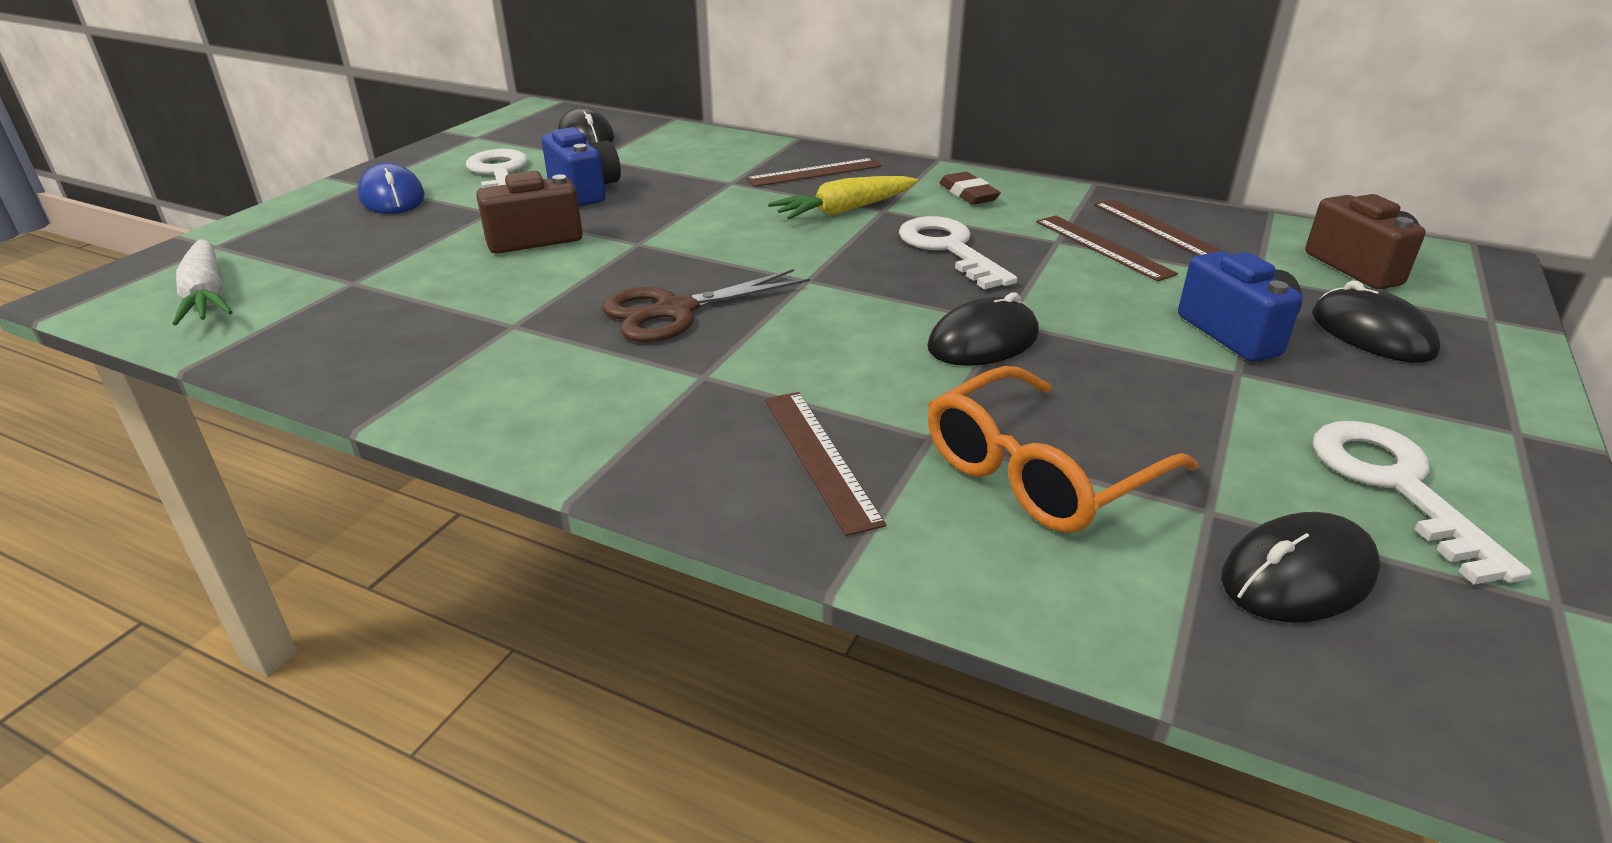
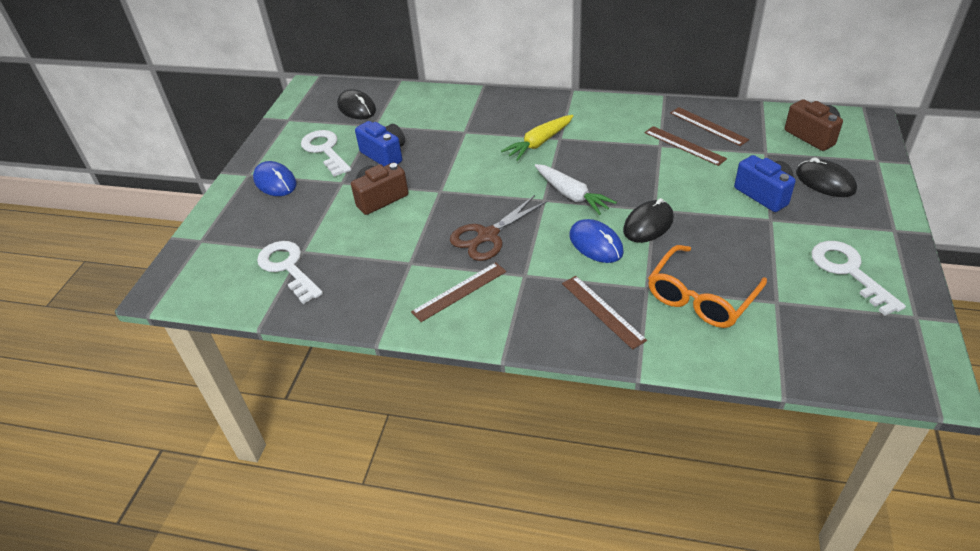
camera: 10 degrees left, 10 degrees up
(207, 296) = (229, 277): white carrot -> white carrot (571, 195)
(814, 172) = (508, 114): brown ruler -> brown ruler (459, 291)
(866, 353) = (596, 244): none -> blue mouse
(949, 249) = (607, 162): white key -> white key (288, 268)
(968, 194) = (600, 116): brown eraser -> none
(1297, 575) = (818, 326): black mouse -> none

